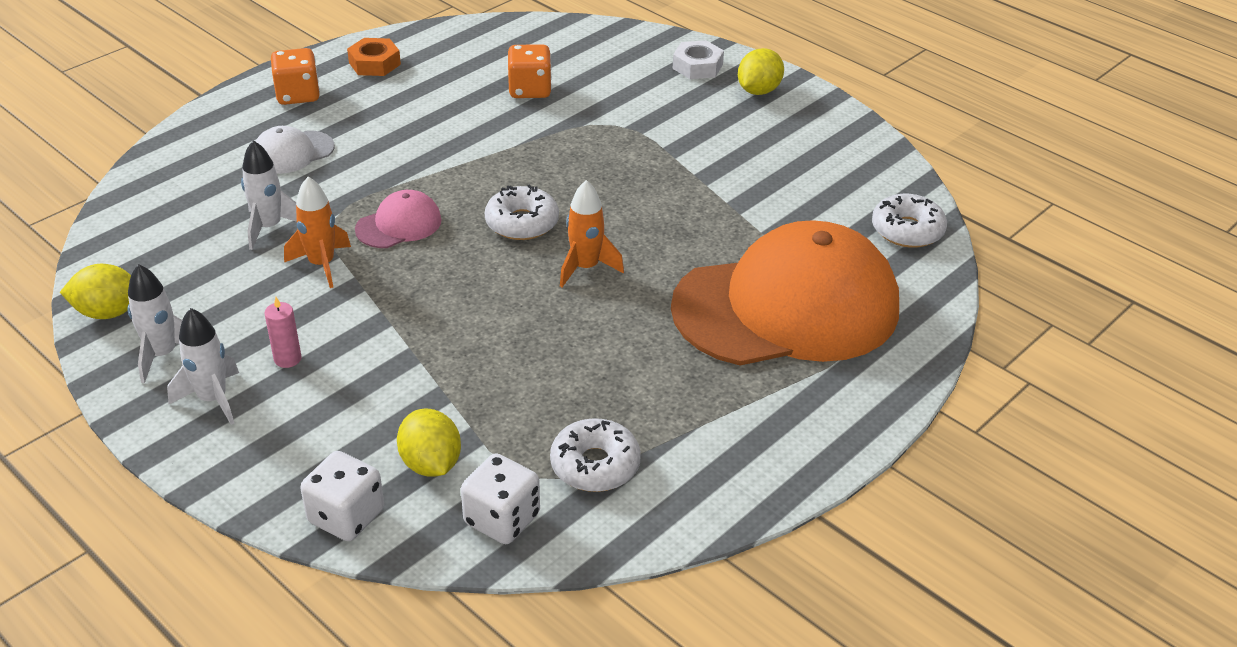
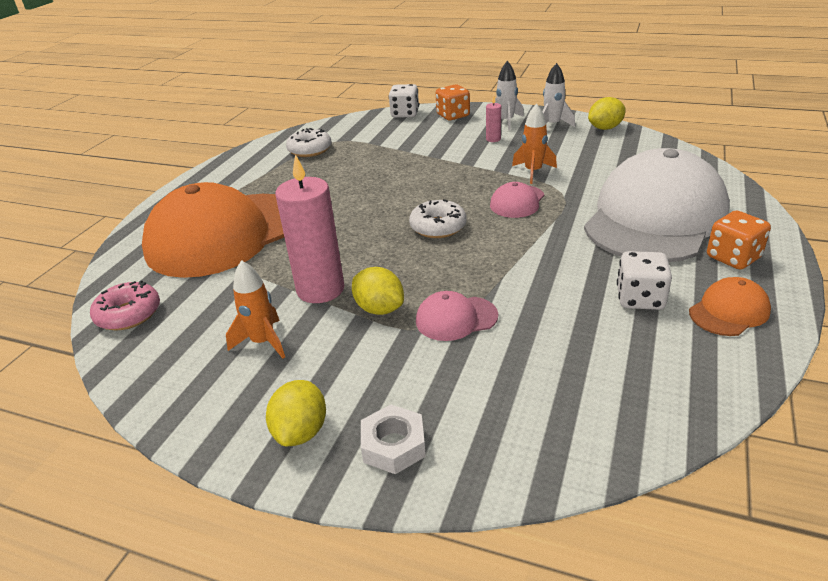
camera: 160 degrees right, 5 degrees down
(269, 227) = (591, 177): white rocket -> none
(293, 152) = (655, 217): white cap -> white cap, size x2.45
(374, 63) = (729, 311): orange nut -> orange cap
(431, 464) = (385, 132): yellow lemon -> yellow lemon (379, 309)
(502, 519) = (340, 128): white dice -> white dice (640, 299)
(530, 90) = (549, 337): orange dice -> orange dice (453, 116)
(585, 268) = (372, 216): orange rocket -> orange rocket (263, 342)
(589, 125) = (456, 318): none -> pink cap
(697, 191) = (320, 289): none -> pink candle
(907, 230) = (128, 314): white donut -> pink donut

